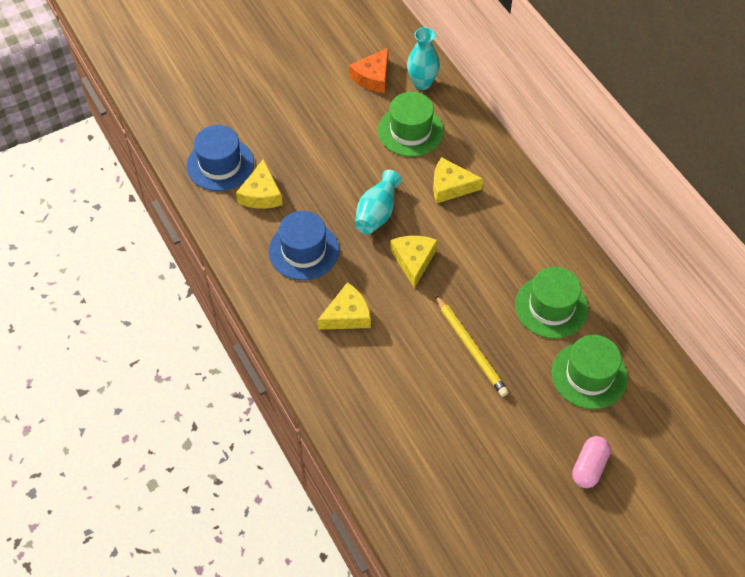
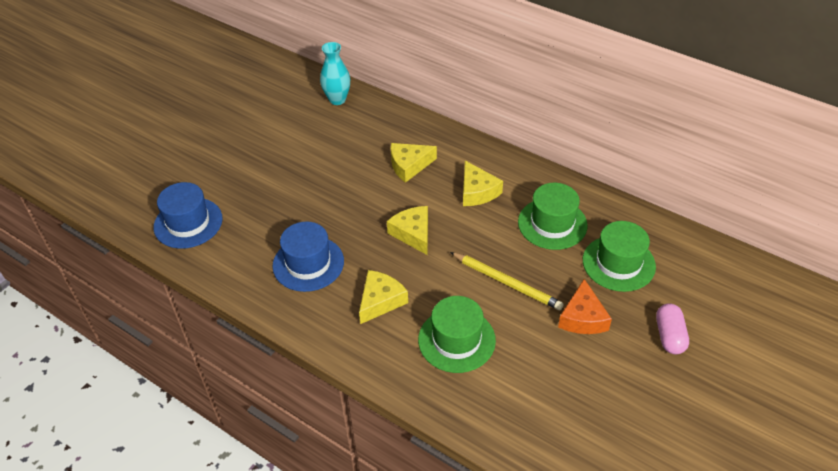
camera: 25 degrees left, 10 degrees down
(261, 194) = (241, 233): yellow cheese -> yellow cheese (477, 191)
(373, 77) = (292, 109): orange cheese -> orange cheese (583, 318)
(377, 213) = (358, 208): turquoise vase -> none
(410, 131) = (349, 137): green hat -> green hat (456, 340)

